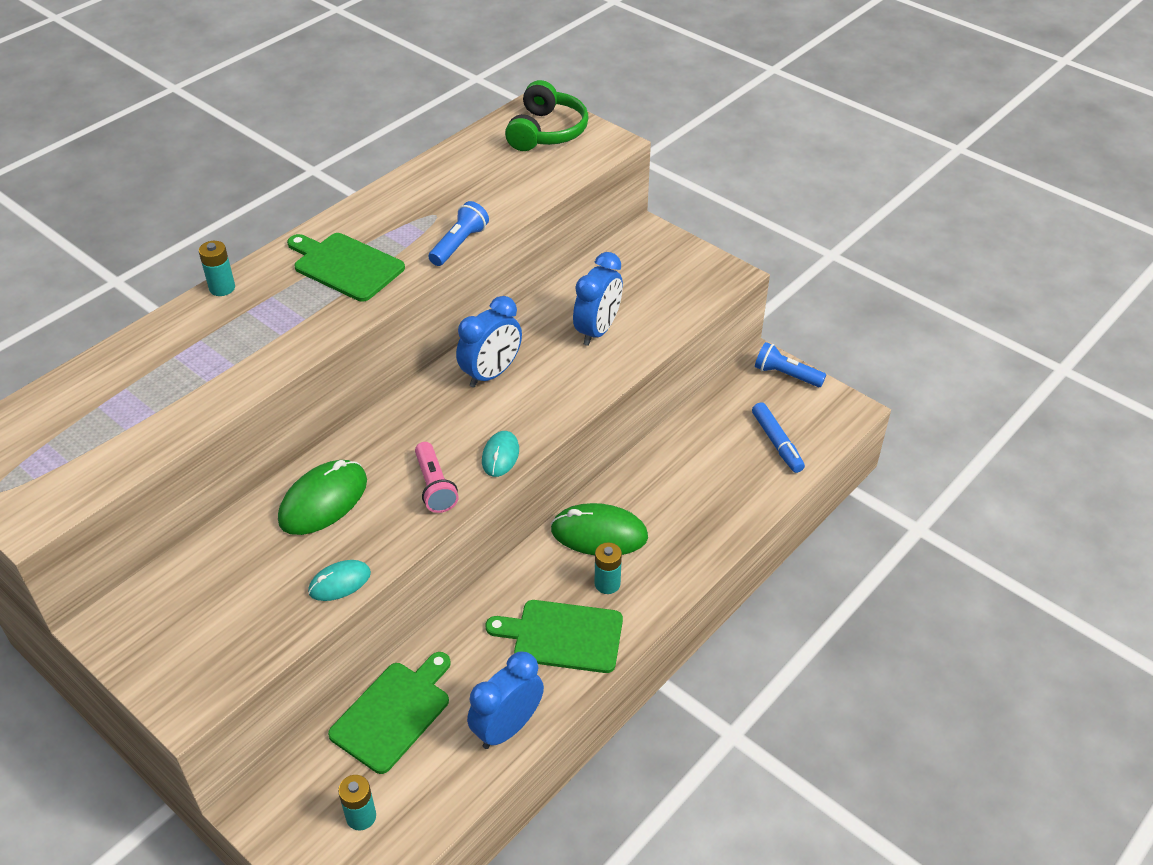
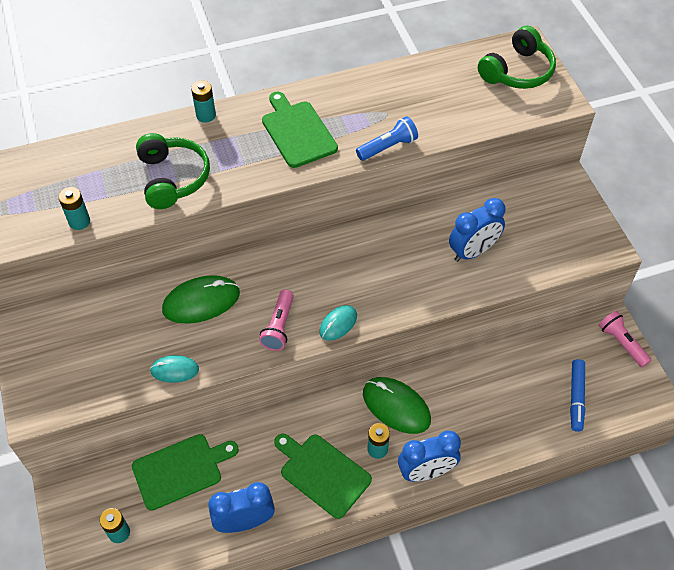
camera: 30 degrees right, 10 degrees up
(137, 450) = (79, 221): none -> turquoise battery
(226, 363) = (173, 178): none -> green headphones
(491, 374) = (373, 253): blue clock -> blue clock (426, 472)
(786, 375) = (621, 343): blue flashlight -> pink flashlight

